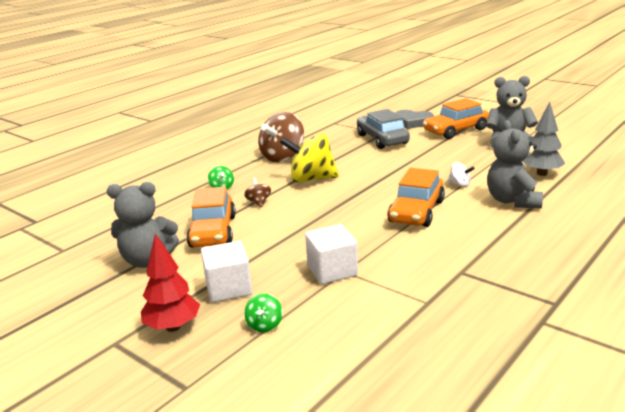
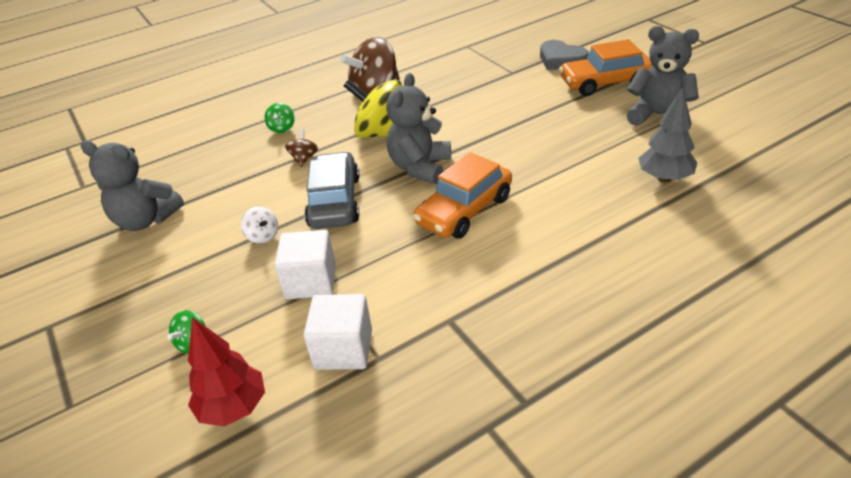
camera: 20 degrees right, 15 degrees up
(173, 327) = (110, 320): red tree -> red tree (233, 408)
(213, 231) = (232, 192): orange car -> none
(228, 288) = (193, 280): white cube -> white cube (343, 349)
(382, 139) = (504, 83): grey car -> grey car (334, 201)
(460, 184) = (546, 176): white spinning top -> white spinning top (263, 236)
(513, 201) = (593, 218): grey teddy bear -> grey teddy bear (420, 167)

